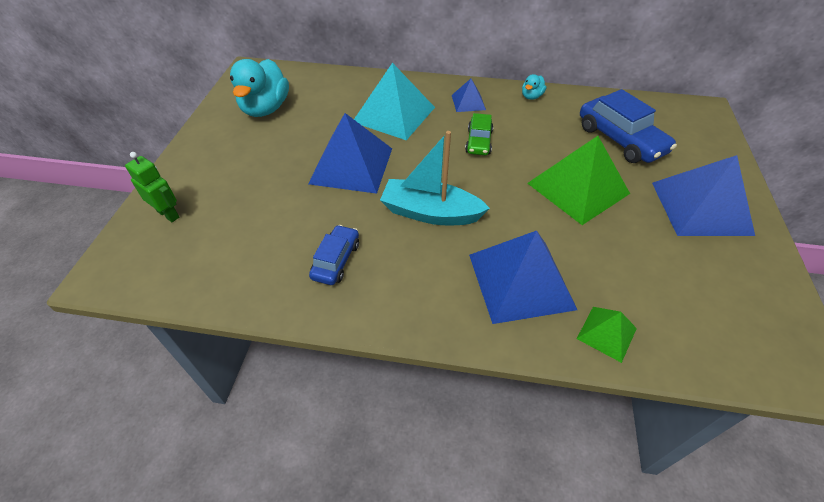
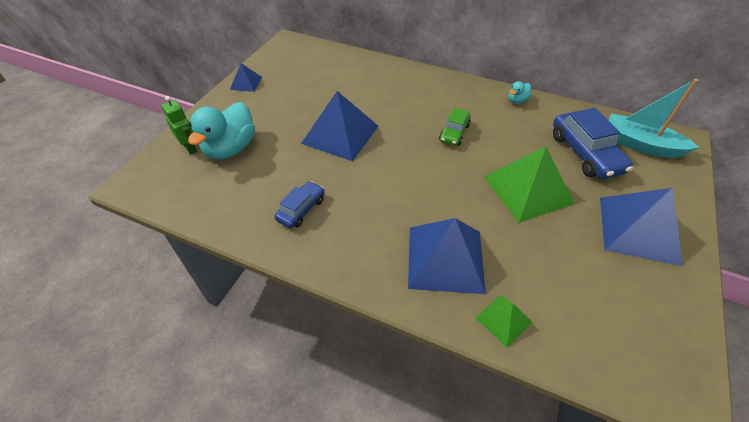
camera: 15 degrees right, 0 degrees up
(265, 109) = (289, 76): turquoise duck -> turquoise duck (230, 148)
(394, 114) = (390, 97): turquoise pyramid -> none
(430, 213) = (390, 186): turquoise boat -> turquoise boat (640, 145)
(468, 102) = (458, 97): blue pyramid -> blue pyramid (246, 83)

